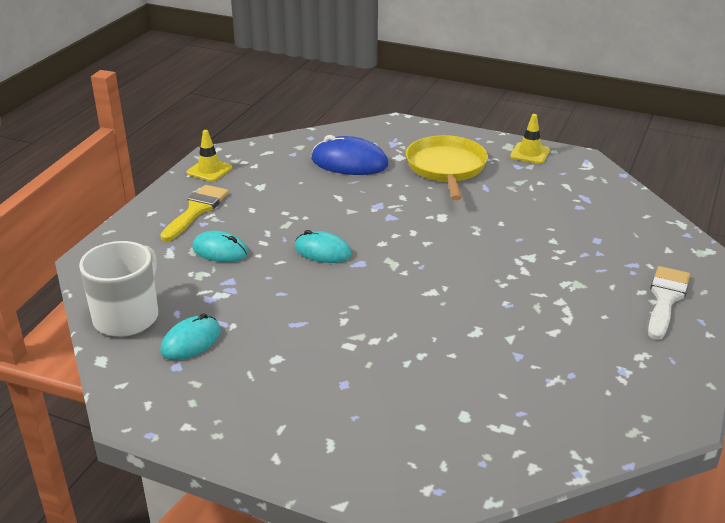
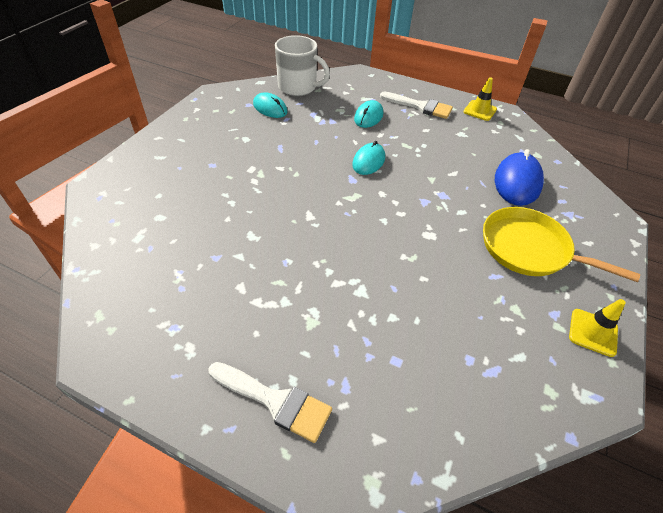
camera: 90 degrees right, 15 degrees up
(196, 210) = (420, 106): yellow brush -> white brush
(446, 168) = (529, 249): yellow pan -> yellow pan turned 150 degrees counterclockwise

